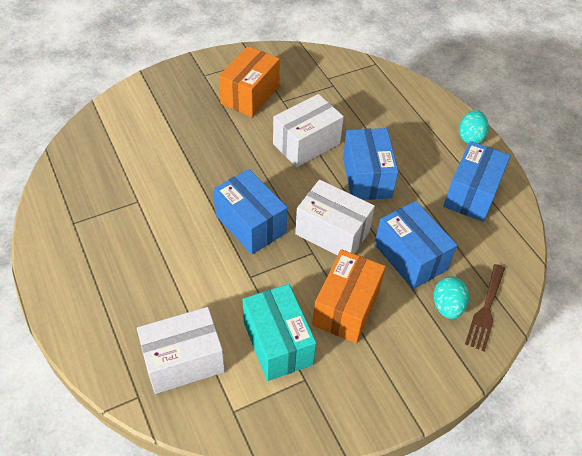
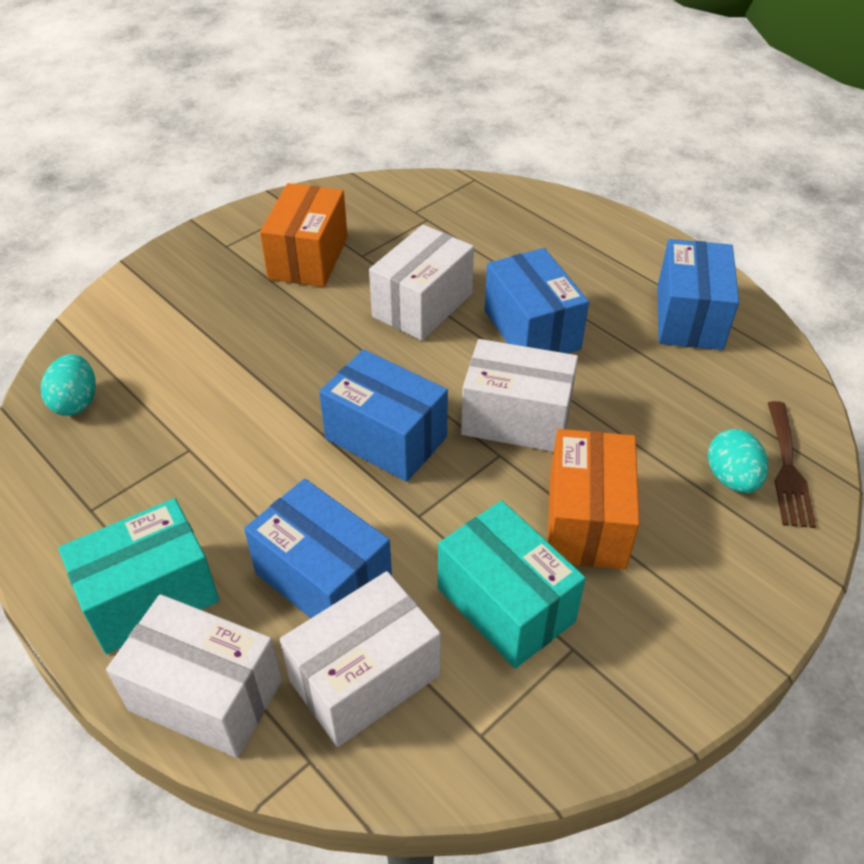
camera: 15 degrees left, 5 degrees down
(87, 282) = (150, 597): none -> turquoise box
(97, 345) = (206, 695): none -> white box
(410, 257) = (646, 423): blue box -> blue box (323, 579)
(470, 137) = (651, 245): turquoise egg -> turquoise egg (76, 402)

